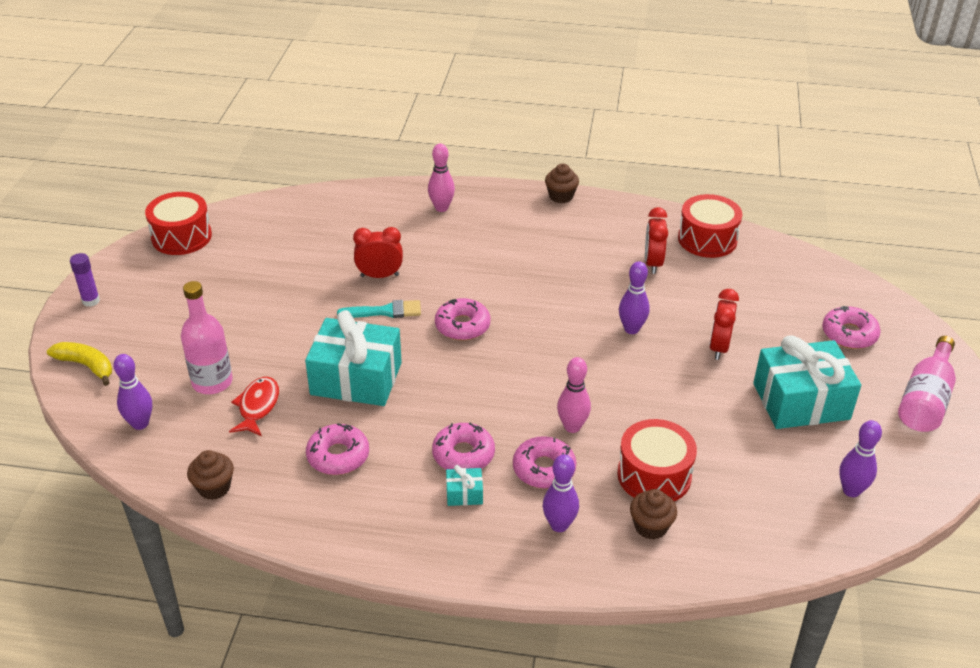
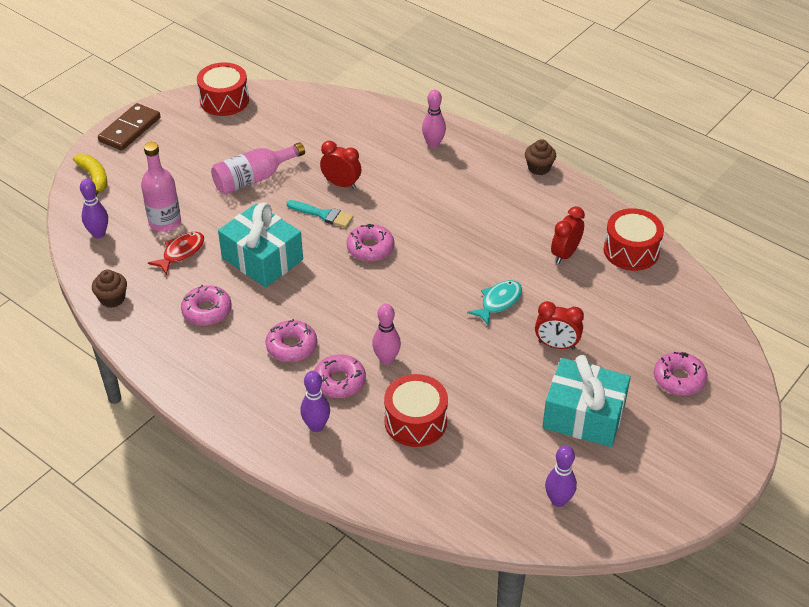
camera: 30 degrees right, 5 degrees up
(91, 301) = (130, 129): purple glue stick -> brown domino
(464, 494) = (269, 375): turquoise gift -> none
(631, 329) = (498, 302): purple bowling pin -> turquoise fish
(650, 526) = (380, 457): brown cupcake -> none
(719, 347) = (556, 345): red clock -> red clock turned 120 degrees counterclockwise
(925, 399) = (692, 459): pink bottle -> pink bottle (254, 179)

